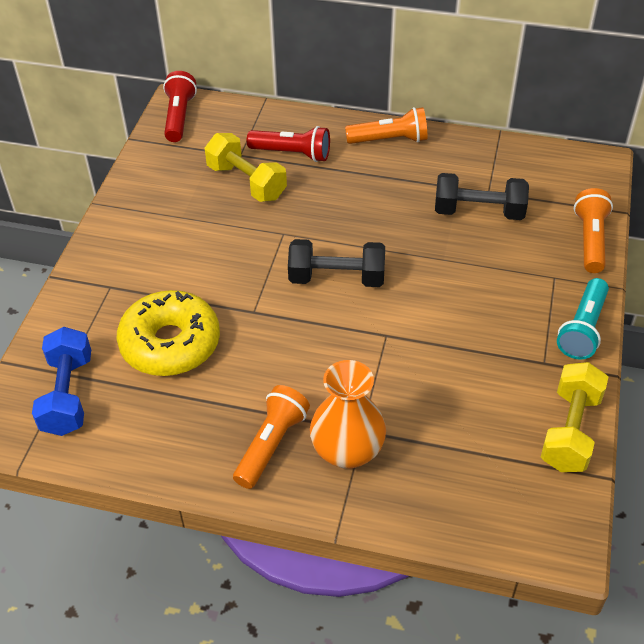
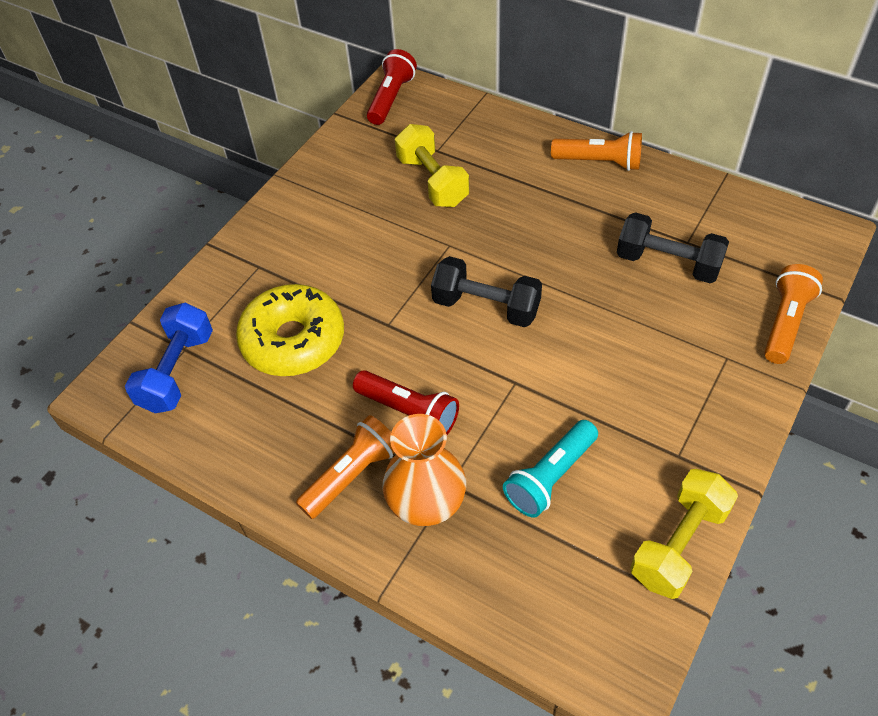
camera: 20 degrees right, 5 degrees up
(292, 154) = (491, 159): red flashlight -> red flashlight (409, 412)
(583, 329) = (738, 427): turquoise flashlight -> turquoise flashlight (550, 477)

